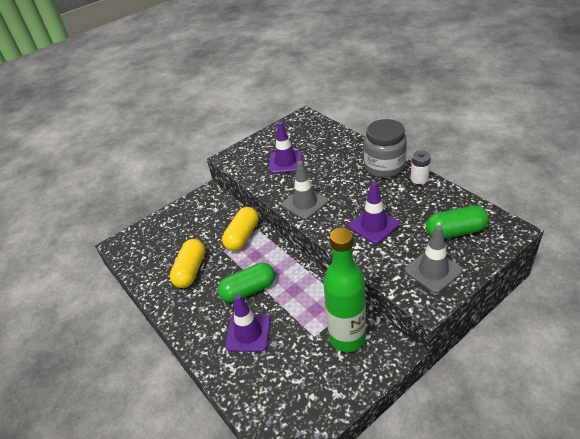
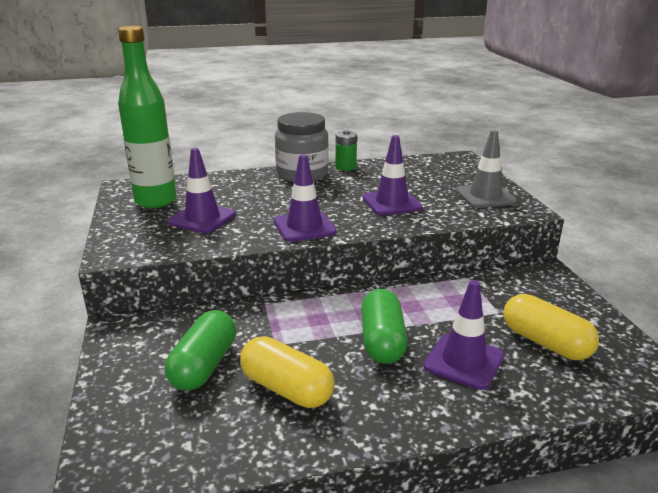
camera: 70 degrees left, 15 degrees down
(242, 236) = (266, 319): yellow capsule -> yellow capsule (545, 342)
(305, 203) = (304, 227): grey traffic cone -> purple traffic cone
(347, 338) = (514, 292): green bottle -> green bottle (155, 201)
(419, 179) = (345, 167): white battery -> green battery
(455, 231) = (441, 175): green capsule -> green capsule (204, 365)

